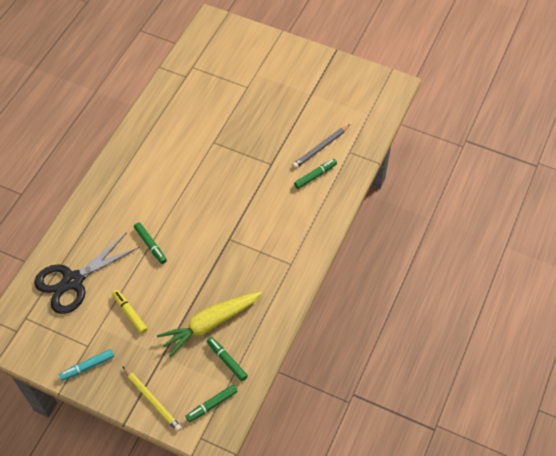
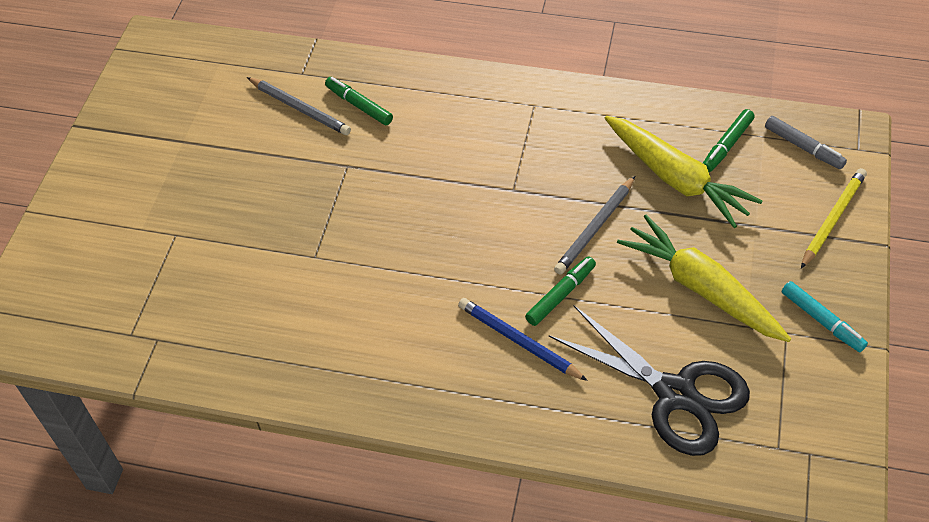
camera: 100 degrees left, 5 degrees down
(129, 220) = (519, 341): none -> blue pencil
(130, 313) = (701, 288): yellow marker -> yellow carrot
(188, 272) = (595, 228): none -> grey pencil
(212, 405) = (803, 147): green marker -> grey marker

